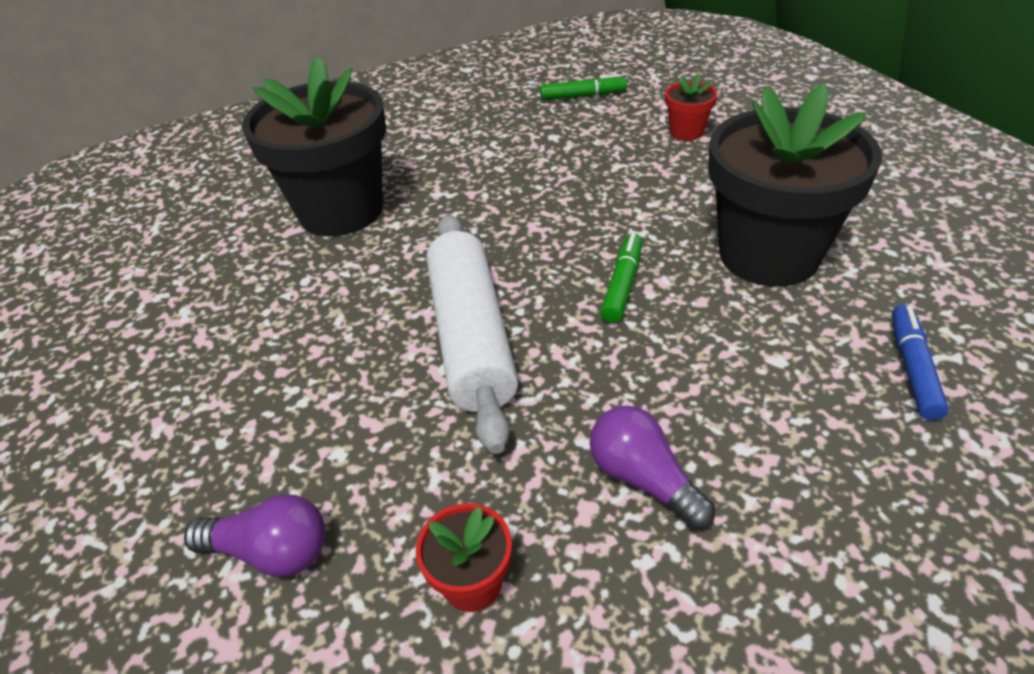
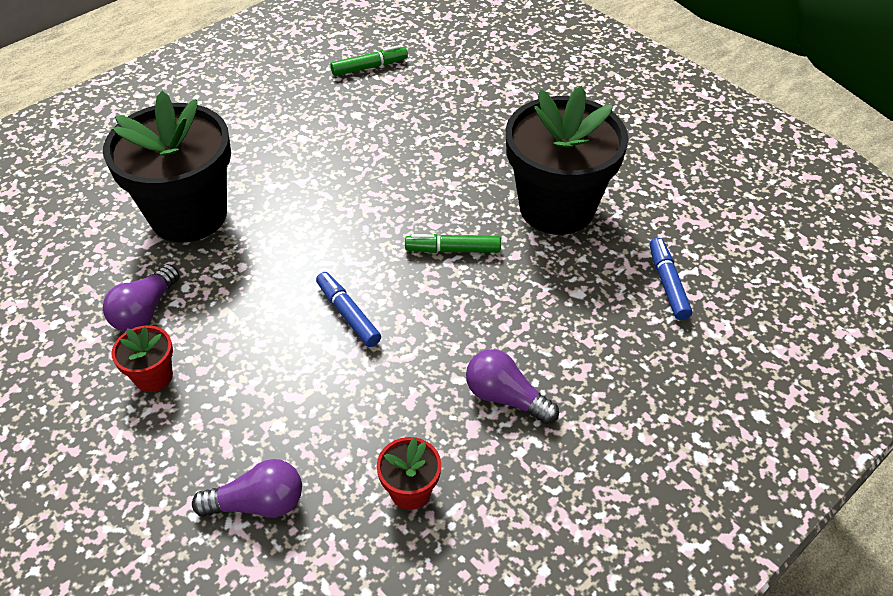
camera: 20 degrees left, 5 degrees up
(252, 298) = (145, 311): none -> purple light bulb
(471, 337) = (348, 314): white rolling pin -> blue marker
(622, 284) = (453, 250): green marker -> green marker turned 90 degrees counterclockwise
(686, 132) = (469, 97): red flower pot -> red flower pot (153, 376)

